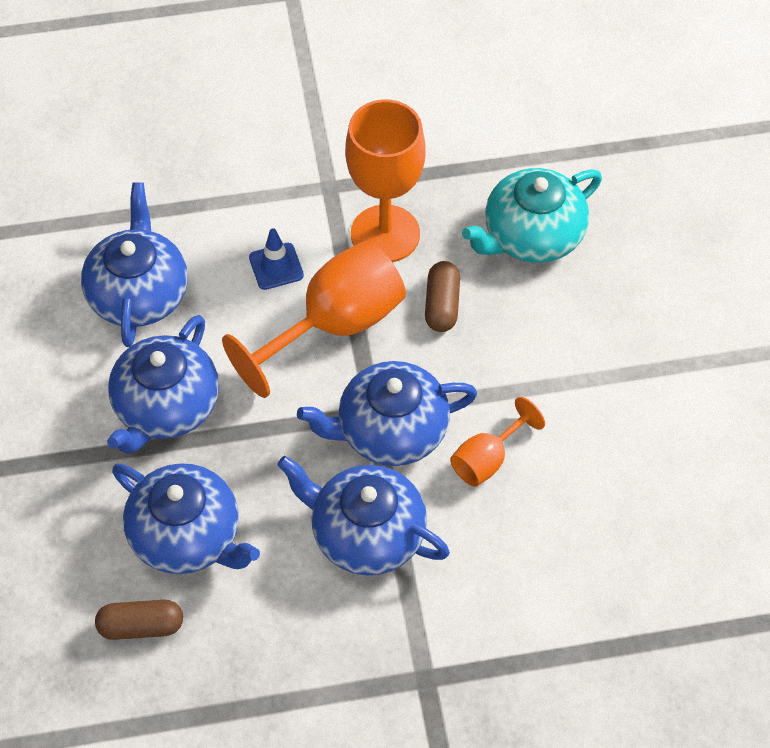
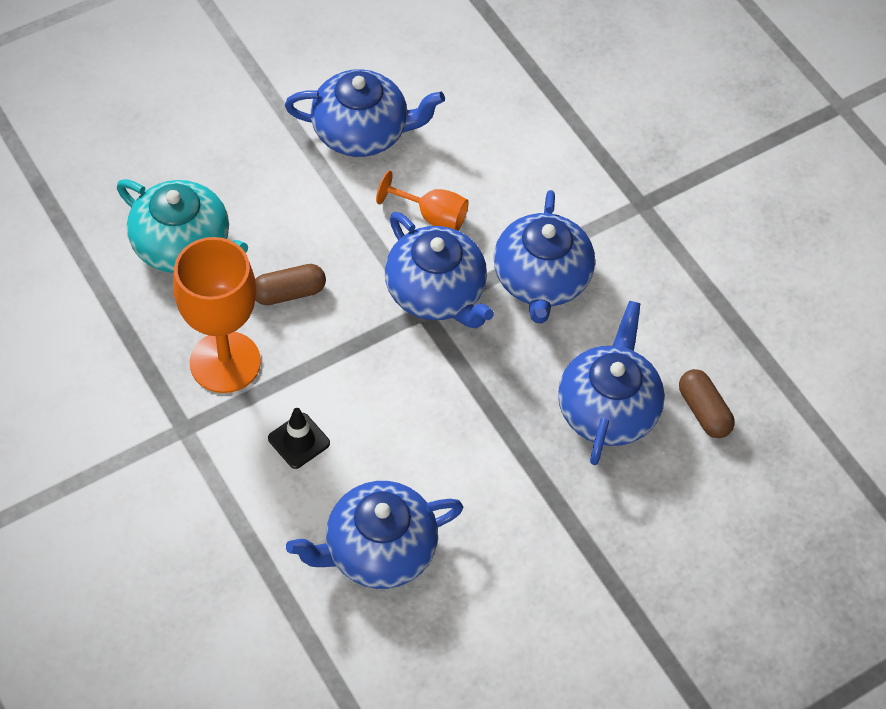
camera: 115 degrees left, 0 degrees up
(165, 406) = (491, 475): blue teapot -> blue teapot (362, 132)
(276, 266) = (299, 441): blue traffic cone -> black traffic cone
(335, 325) = (346, 369): orange goblet -> none

